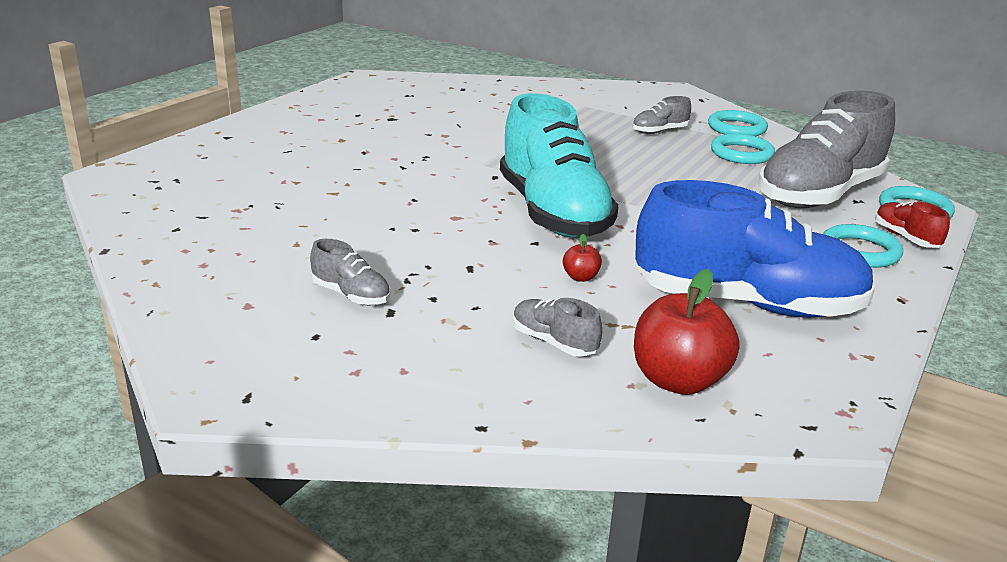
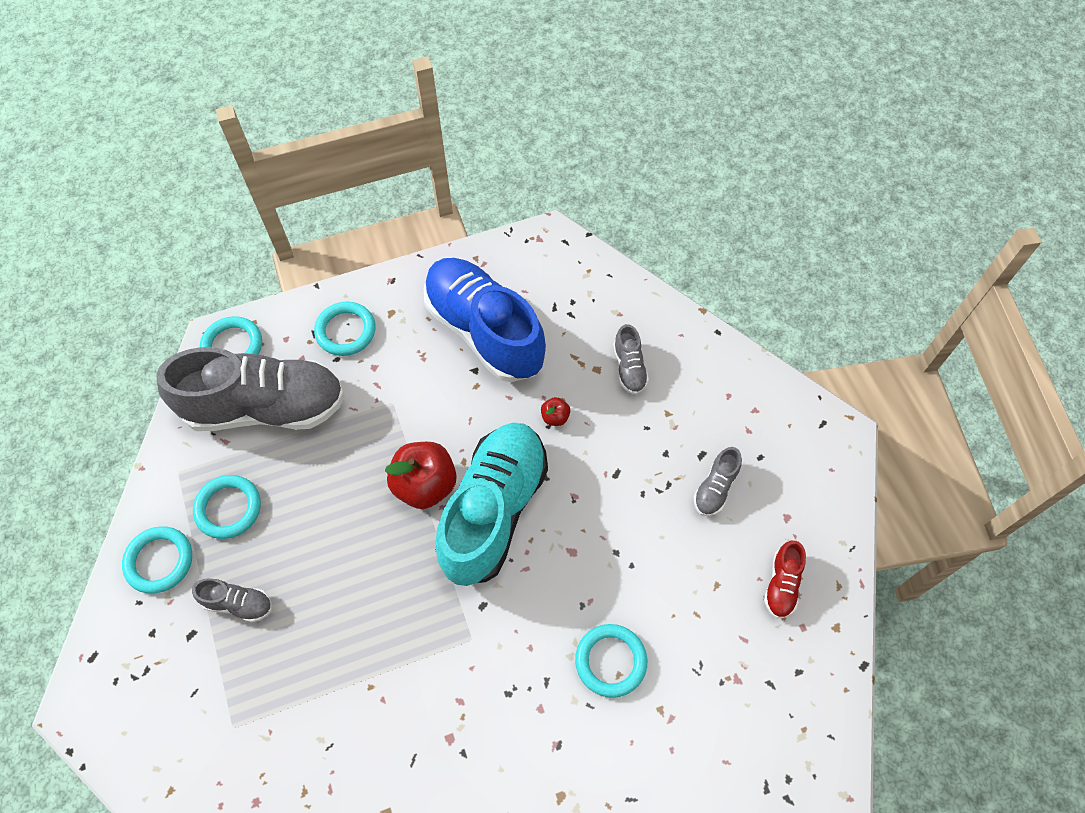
camera: 140 degrees left, 35 degrees up
(351, 295) = (715, 488): grey shoe -> grey shoe turned 135 degrees counterclockwise
(360, 186) = (610, 661): none -> turquoise ring
(678, 380) = (593, 302): red apple -> red apple (425, 485)
(905, 238) = (294, 324): red shoe -> red shoe (781, 584)

